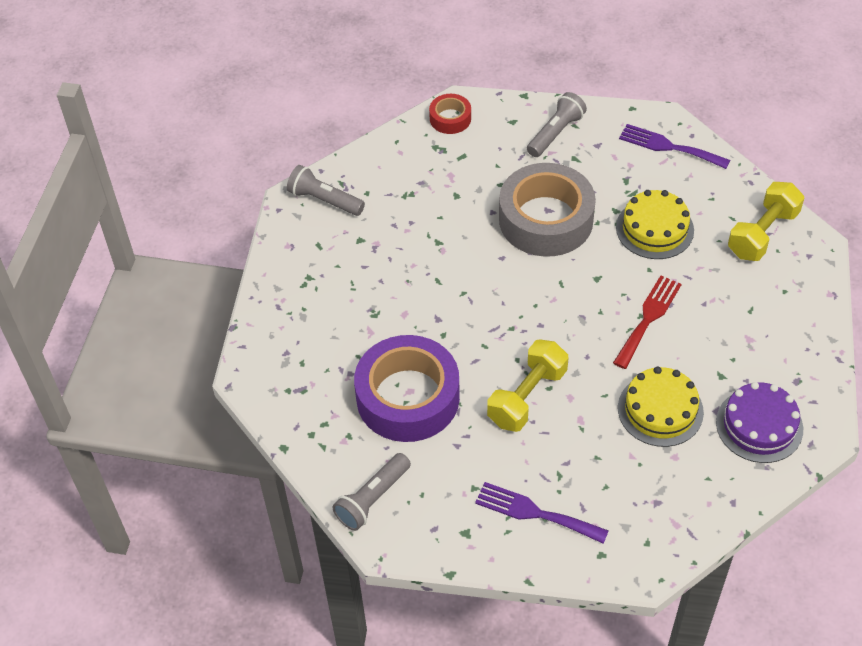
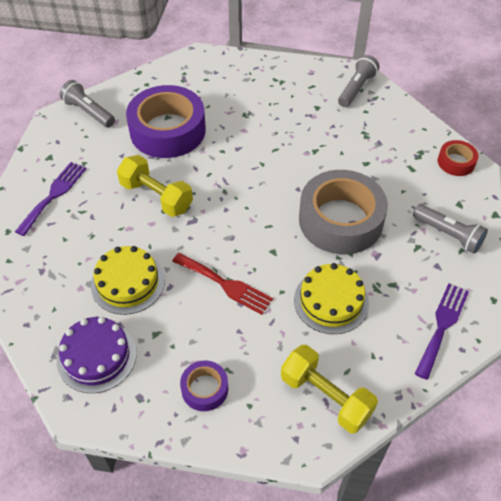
camera: 90 degrees right, 0 degrees up
(775, 327) = (204, 389): none -> purple tape

